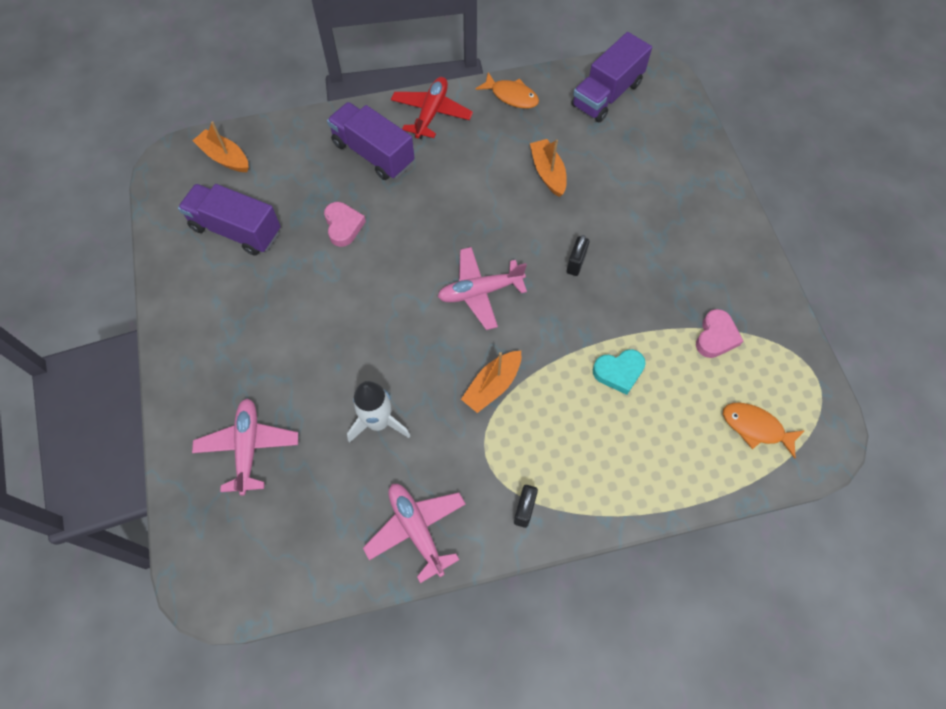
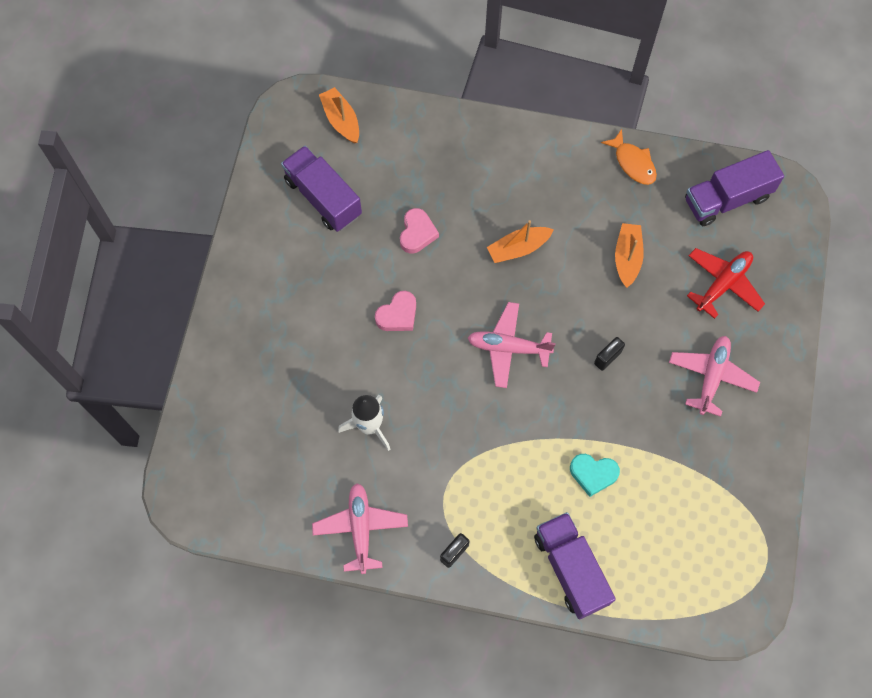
camera: 25 degrees right, 5 degrees up
(248, 448) = (257, 400): pink plane -> pink plane (711, 377)
(373, 153) = (475, 171): purple truck -> purple truck (571, 569)
(431, 113) = (548, 150): red plane -> red plane (723, 284)
(492, 386) = (478, 437): orange boat -> orange boat (518, 248)
(716, 337) = (697, 481): pink heart -> pink heart (398, 315)
(755, 428) = (686, 576): orange fish -> none

